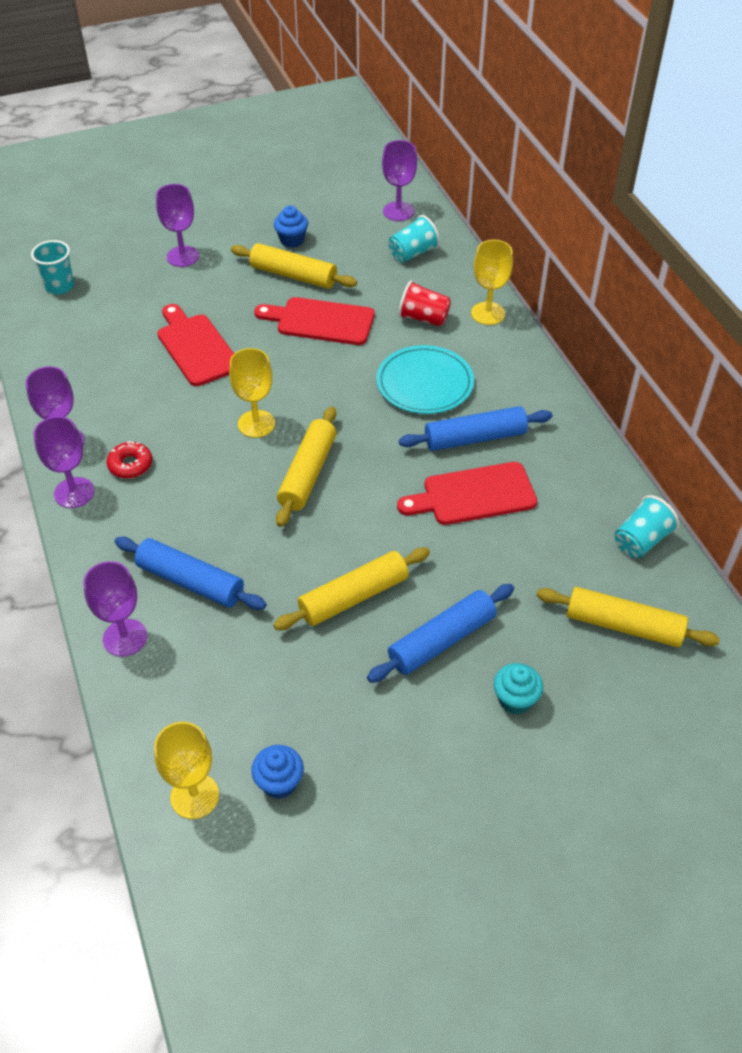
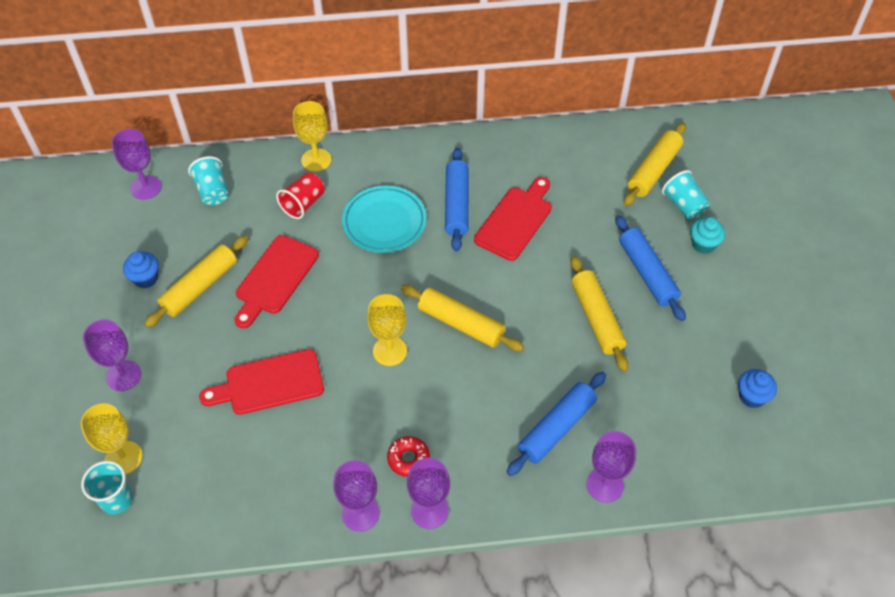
camera: 75 degrees left, 5 degrees up
(194, 796) = (757, 453): yellow goblet -> yellow goblet (124, 458)
(473, 495) = (515, 220): red cutting board -> red cutting board turned 150 degrees counterclockwise
(641, 540) = (583, 139): turquoise cup -> turquoise cup (683, 205)

